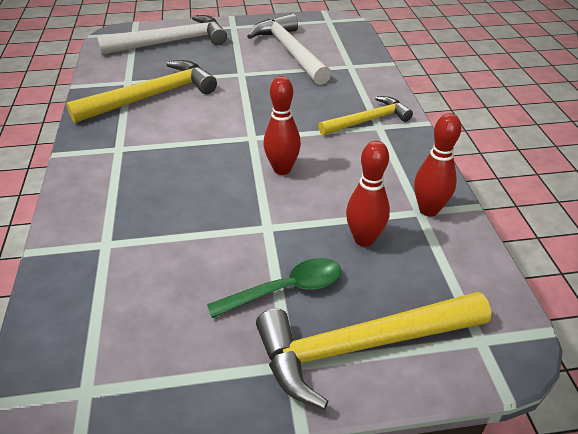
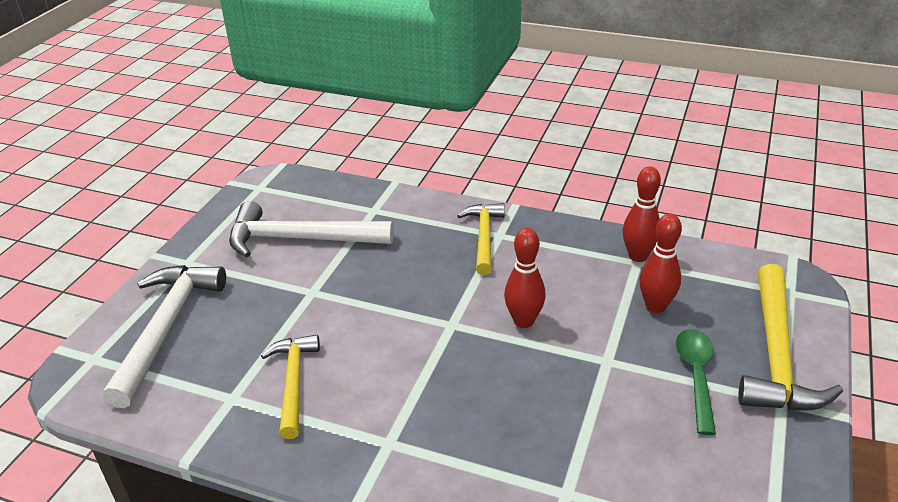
camera: 60 degrees left, 5 degrees down
(152, 96) = (293, 382): yellow hammer -> yellow hammer, size x0.63

